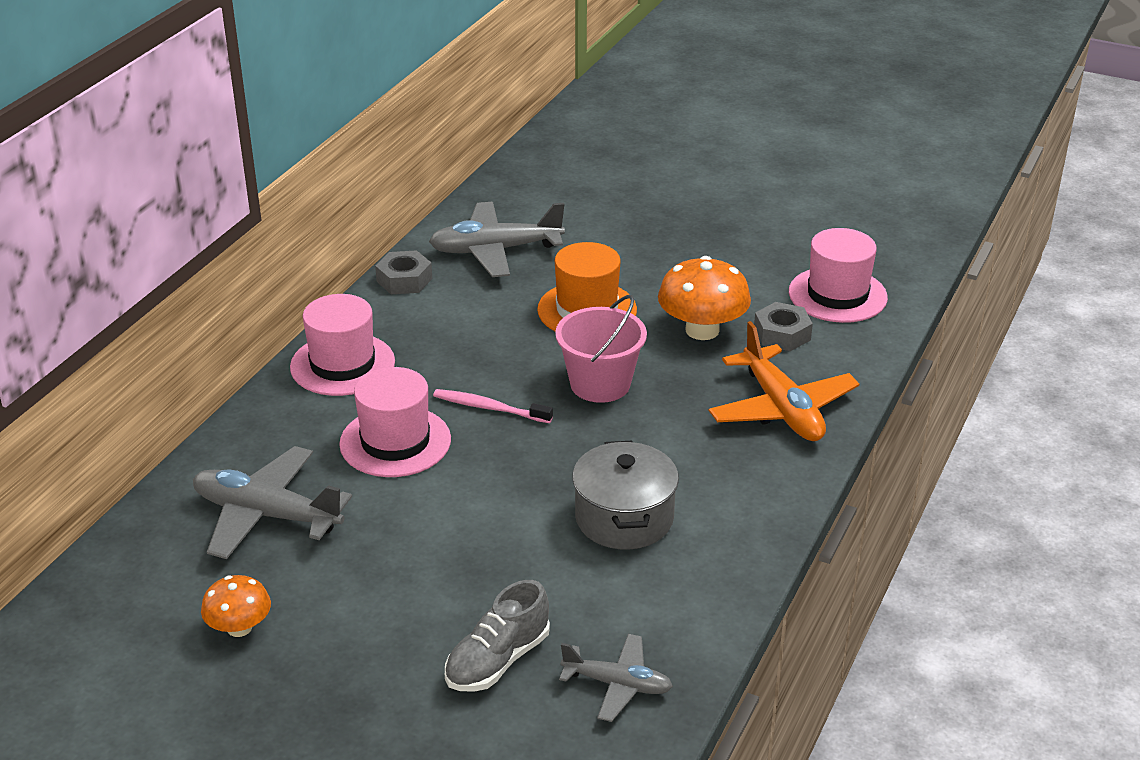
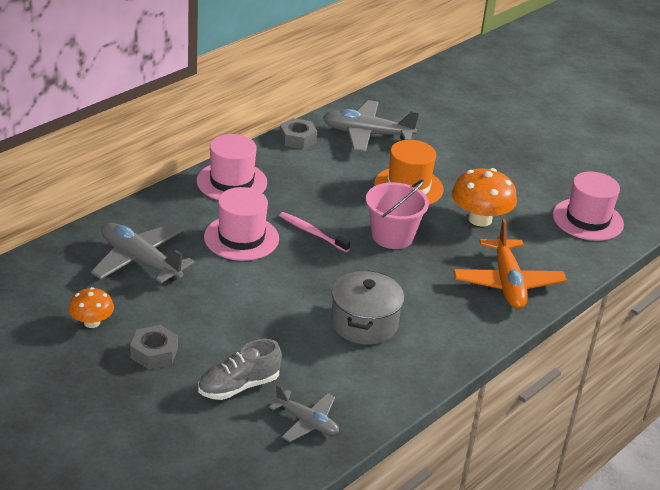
camera: 15 degrees right, 0 degrees up
(782, 334) = (534, 235): grey nut -> grey nut (154, 353)

